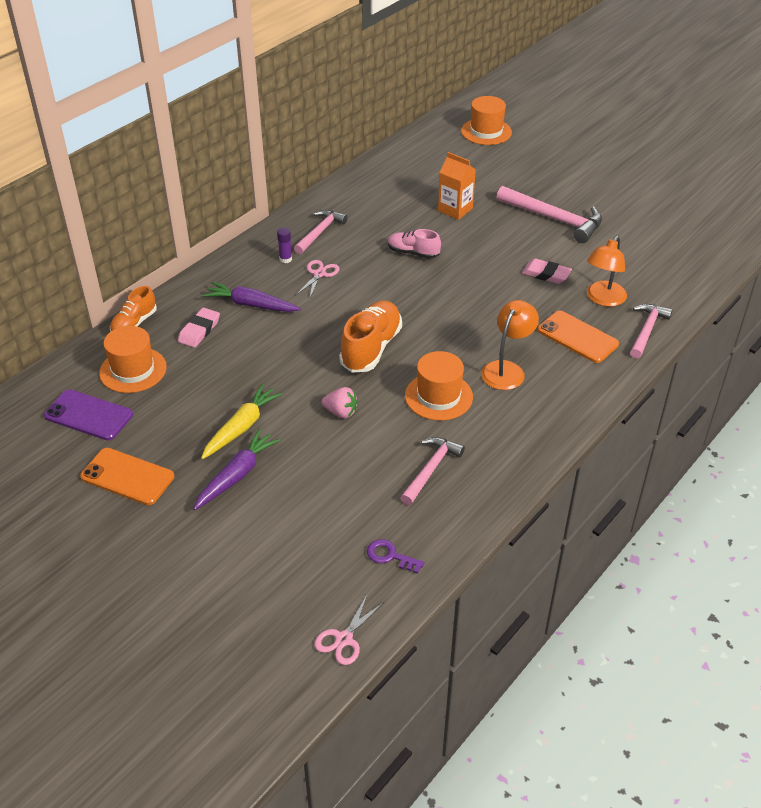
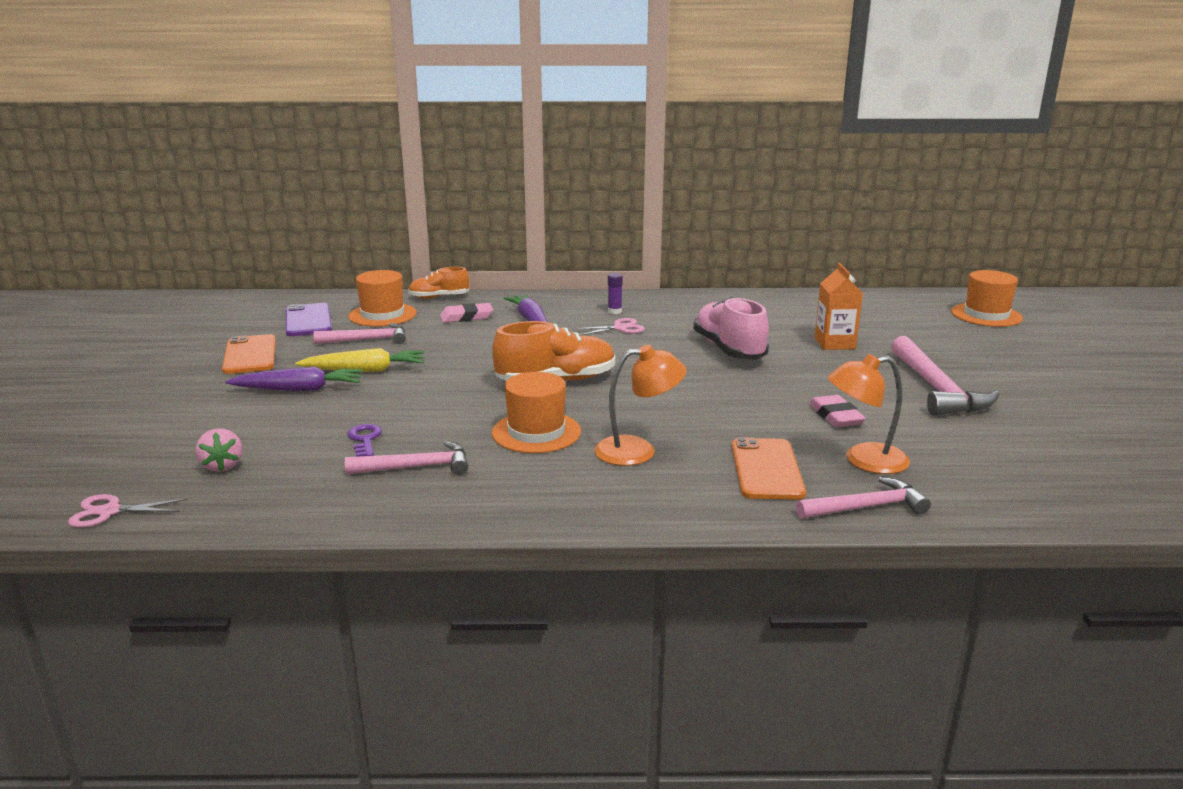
camera: 50 degrees right, 20 degrees down
(320, 232) = (677, 310): pink hammer -> pink hammer (367, 340)
(341, 412) = (443, 399): pink strawberry -> pink strawberry (222, 466)
(390, 556) = (257, 492): purple key -> purple key (365, 439)
(413, 253) = (729, 349): pink shoe -> pink shoe, size x1.65

